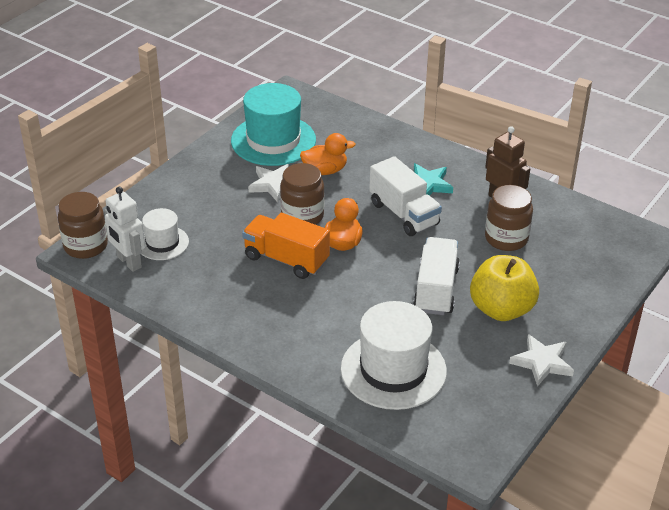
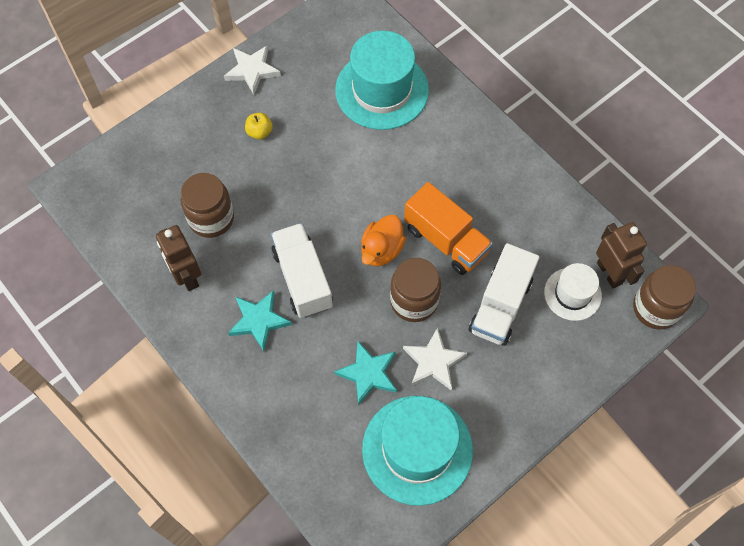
camera: 165 degrees left, 25 degrees up
(129, 262) = (609, 273): white robot -> brown robot
(325, 171) = (368, 373): orange duck -> turquoise star
(393, 370) = (382, 90): white hat -> turquoise hat
(436, 290) = (310, 168): white truck -> white truck (500, 305)
(501, 309) = (259, 132): yellow apple -> yellow apple, size x0.43

